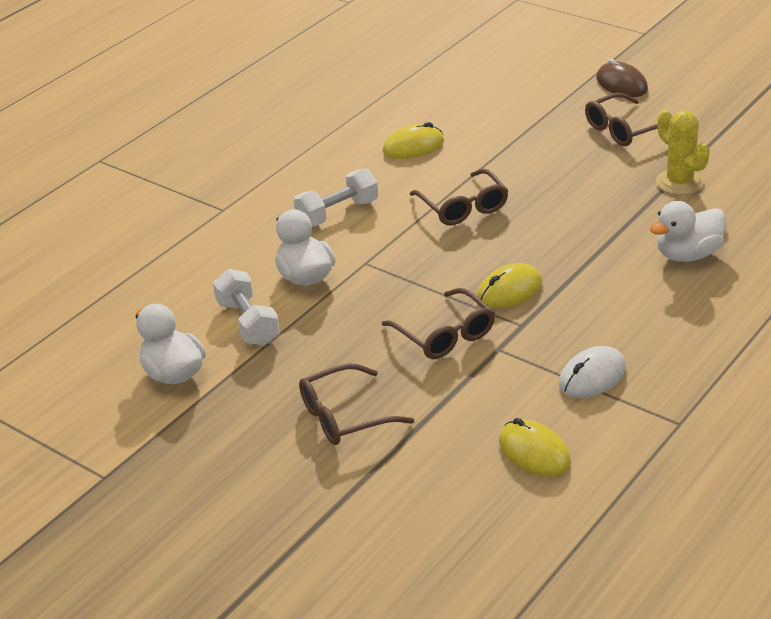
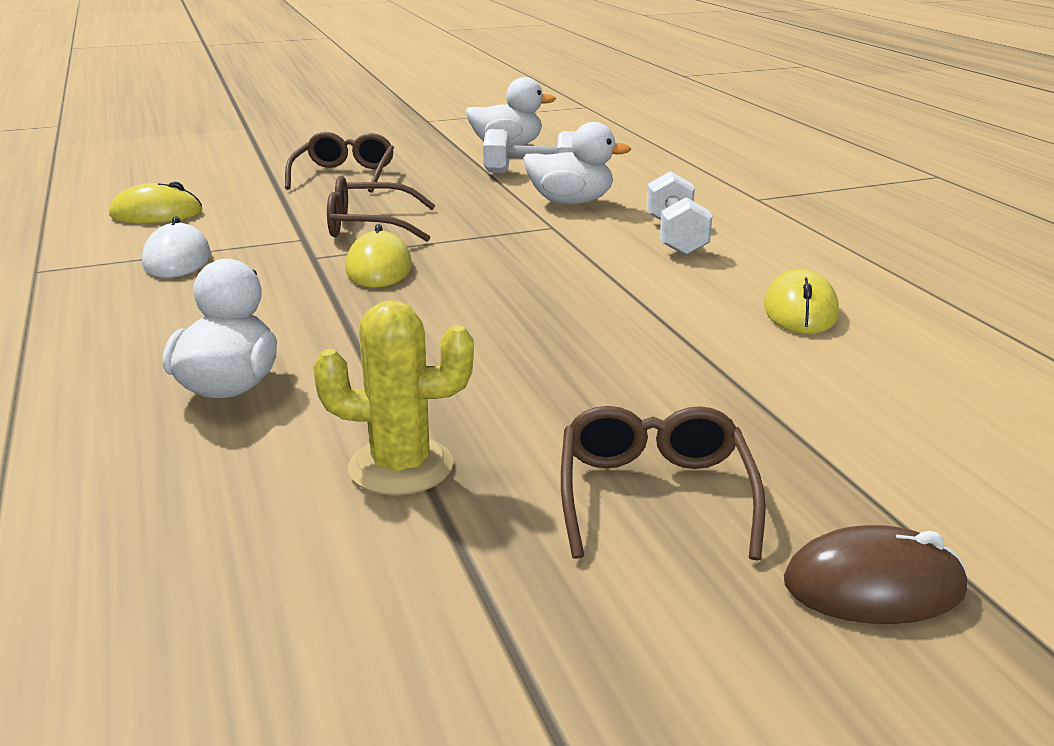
camera: 120 degrees right, 10 degrees down
(463, 207) = (589, 295): brown glasses -> none

